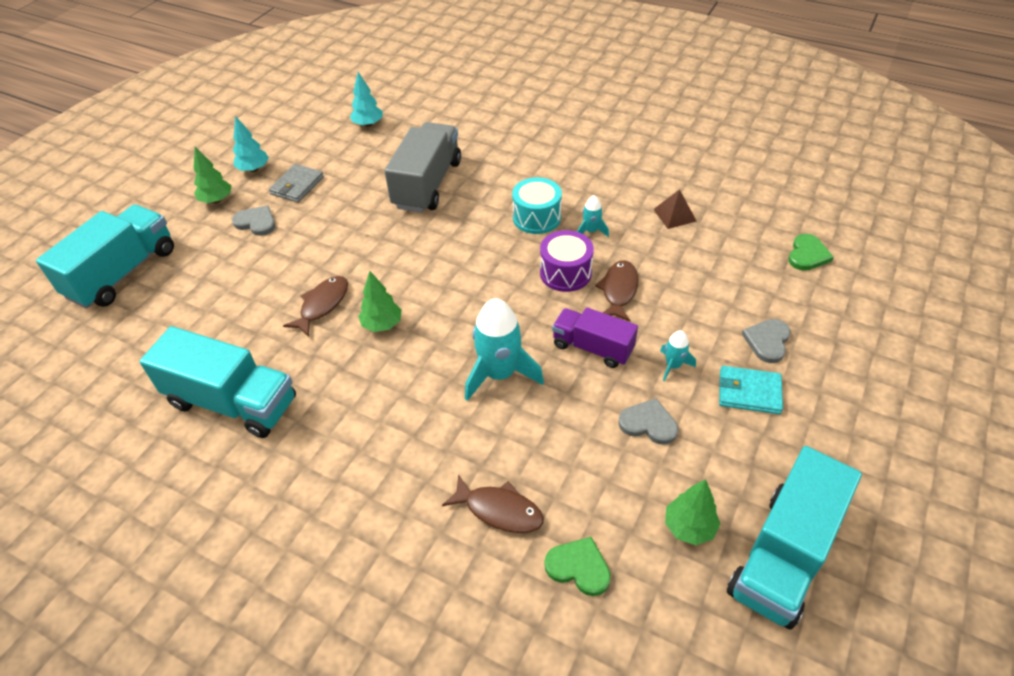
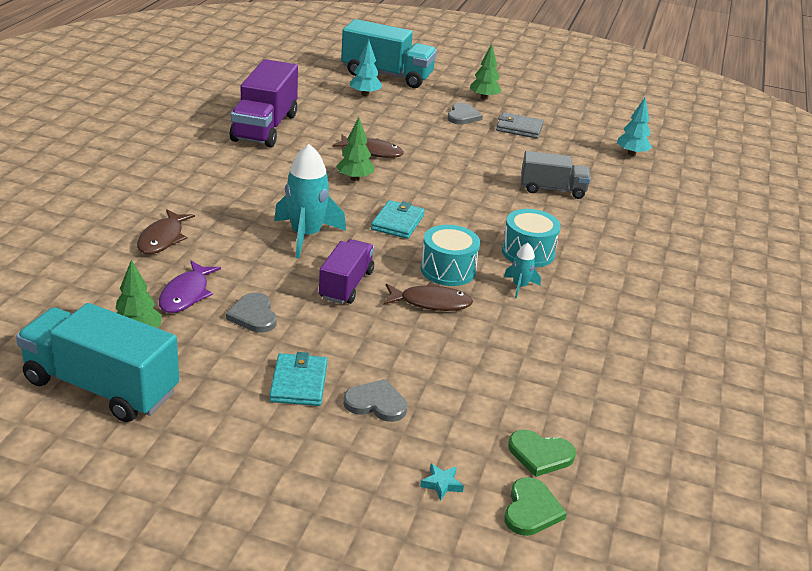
camera: 75 degrees right, 15 degrees down
(233, 402) = (265, 127): turquoise truck -> purple truck
(254, 169) = (532, 108): turquoise tree -> turquoise tree (365, 94)
(427, 184) = (552, 189): grey truck -> grey truck, size x0.62
(478, 299) = (398, 222): none -> turquoise wallet
(565, 273) = (448, 270): purple drum -> turquoise drum
(579, 567) = (106, 275): green heart -> green heart (531, 510)
(614, 483) = (186, 294): none -> purple fish
(648, 423) = (253, 315): grey heart -> grey heart turned 150 degrees clockwise
(673, 366) = (329, 333): turquoise rocket -> none
(674, 215) = (573, 346): brown pyramid -> none
(854, 312) = (441, 484): none -> turquoise star

